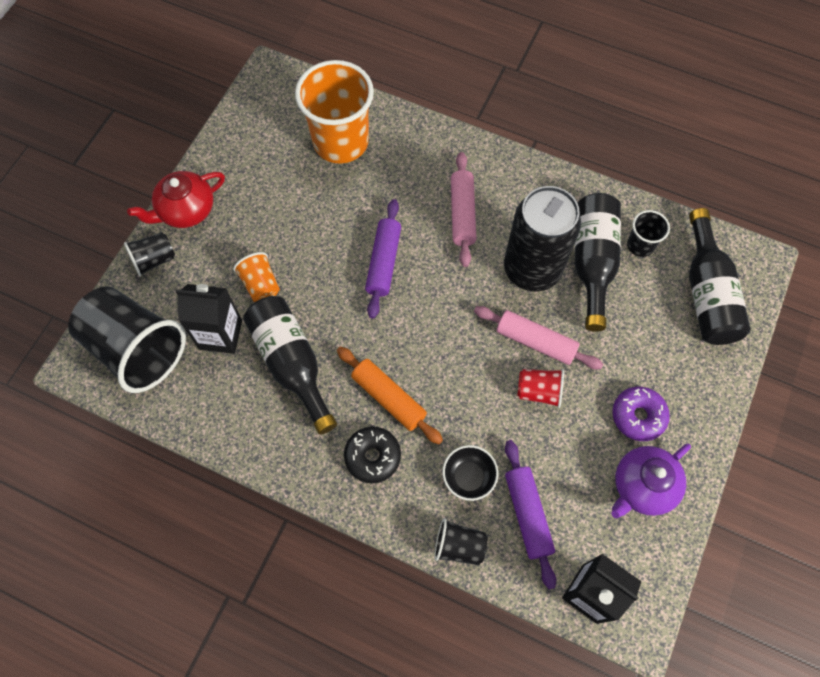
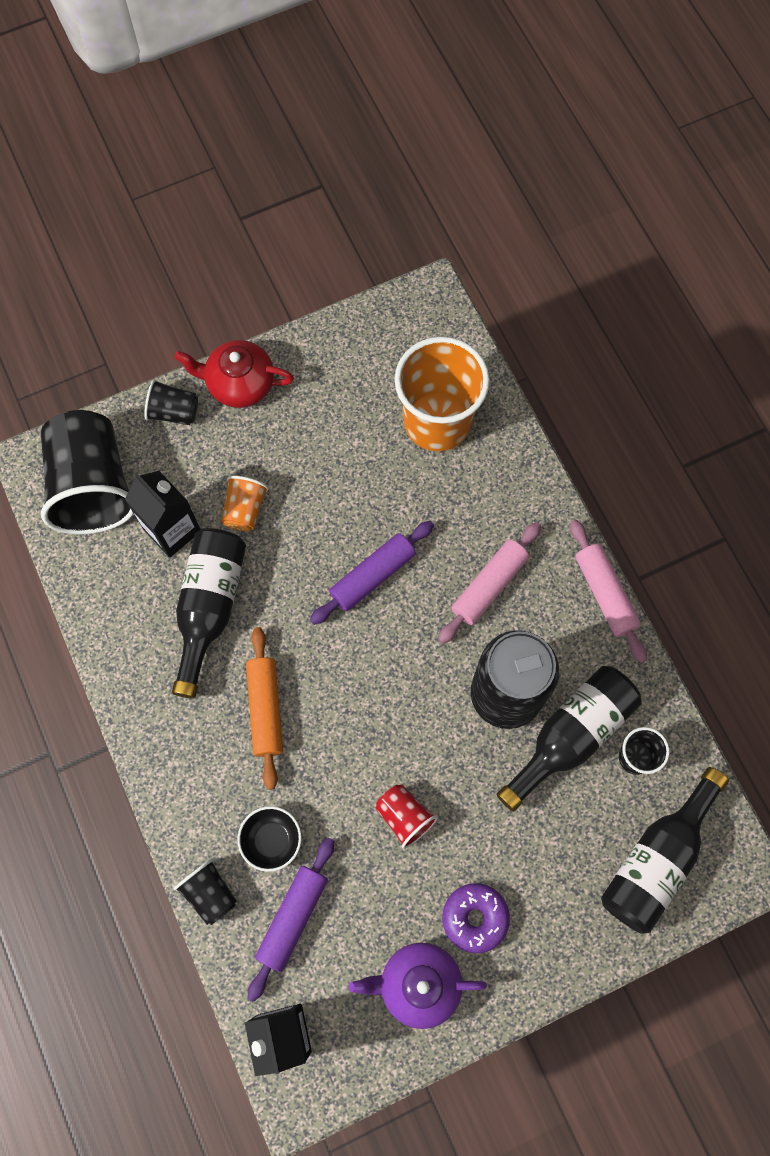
camera: 40 degrees right, 5 degrees up
(372, 456) = (206, 751): black donut -> none
(535, 342) = (444, 767): pink rolling pin -> pink rolling pin (605, 594)

